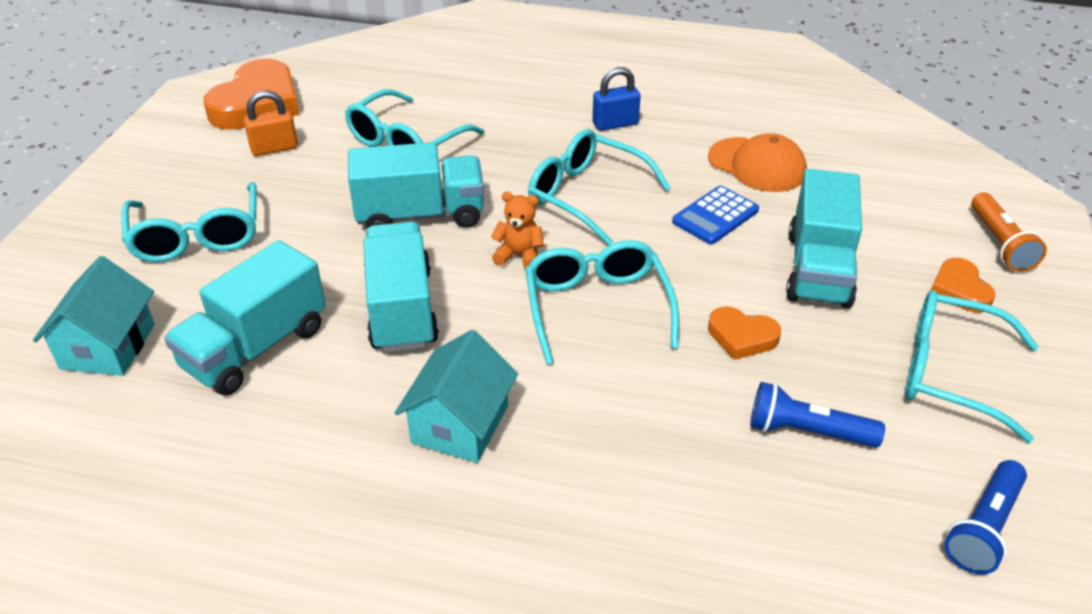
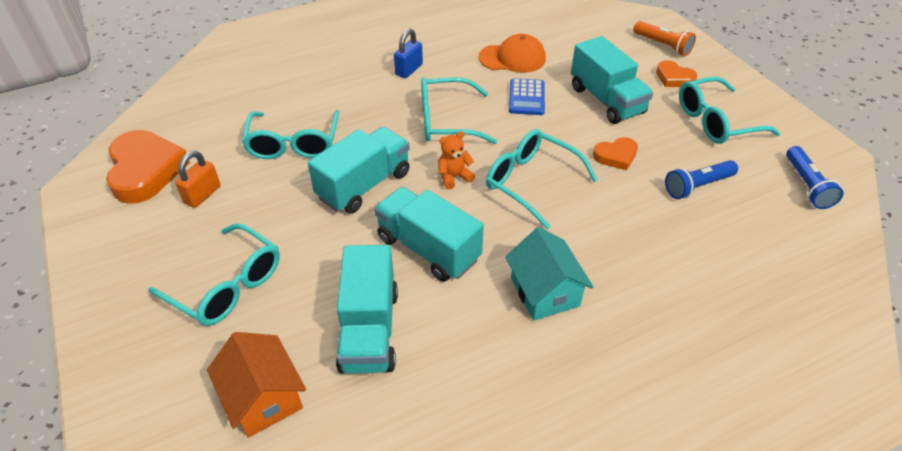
camera: 40 degrees left, 5 degrees up
(108, 346) = (264, 398): turquoise house -> orange house

